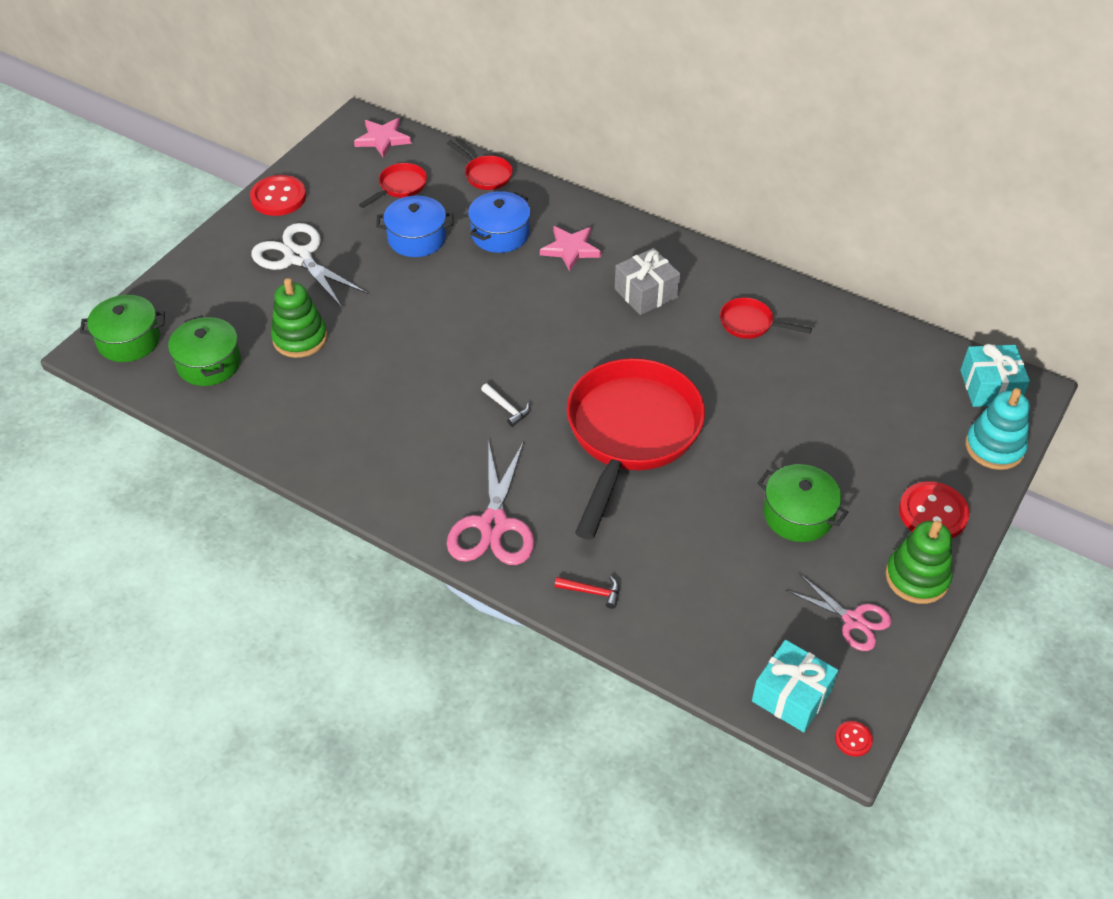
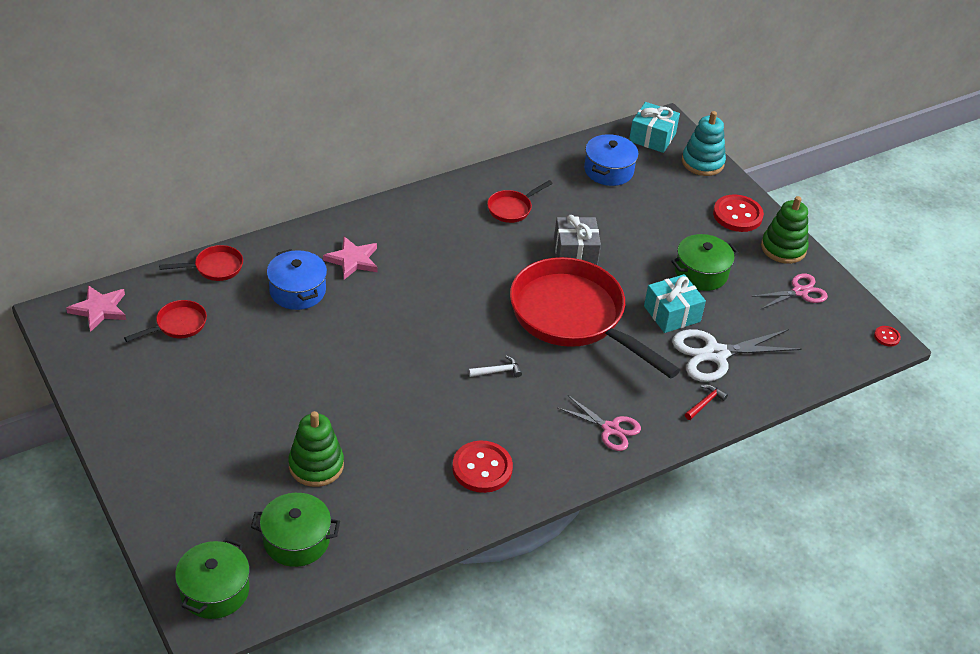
camera: 65 degrees left, 5 degrees down
(278, 197) = (110, 410): red button -> red button (482, 468)
(298, 257) = (209, 427): white scissors -> white scissors (715, 354)
(400, 187) = (177, 325): red pan -> red pan turned 75 degrees clockwise
(417, 238) = (256, 342): blue pot -> blue pot (608, 170)
(493, 525) = (610, 429): pink scissors -> pink scissors, size x0.63
(646, 293) = (437, 243): grey gift -> grey gift (575, 252)
(791, 696) = (842, 348): turquoise gift -> turquoise gift (672, 314)

